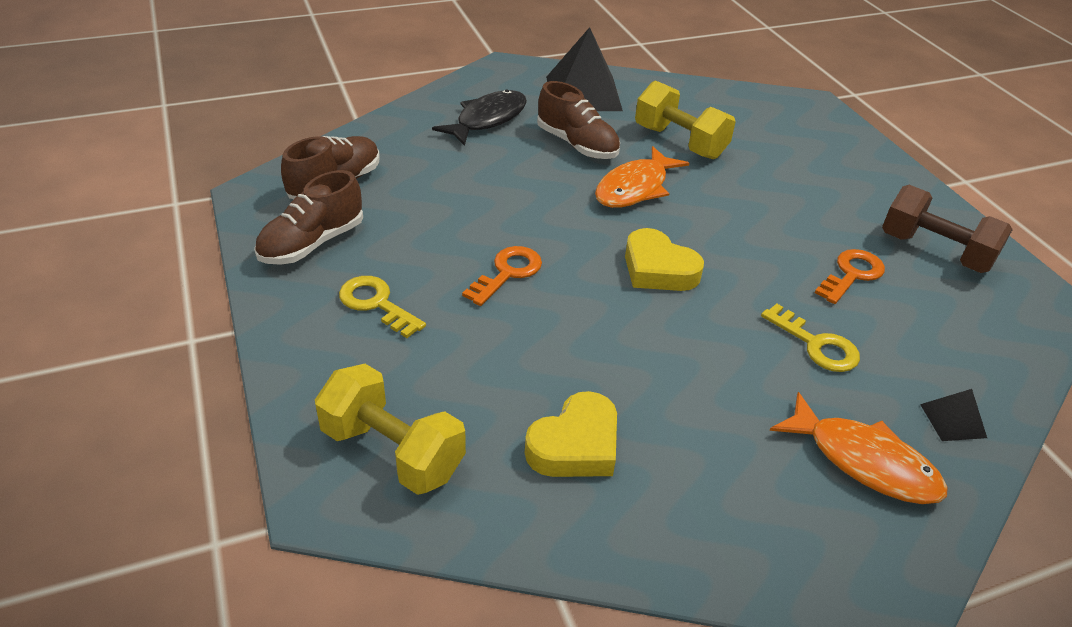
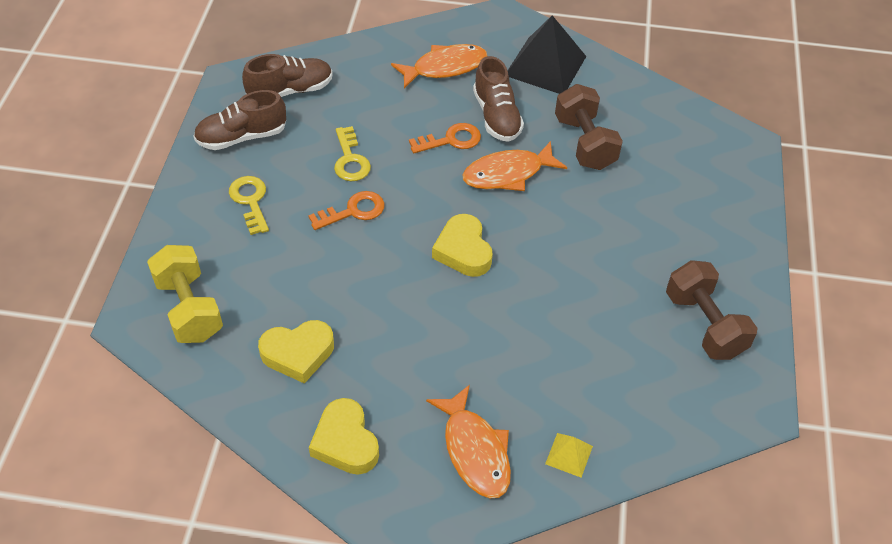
camera: 30 degrees right, 10 degrees up
(487, 119) = (445, 67): black fish -> orange fish
(679, 142) = (584, 143): yellow dumbbell -> brown dumbbell
(721, 521) = (345, 442): none -> yellow heart
(816, 345) = (525, 357): yellow key -> yellow key (350, 160)
(852, 274) = (611, 315): orange key -> orange key (451, 140)
(953, 421) = (569, 455): black pyramid -> yellow pyramid

